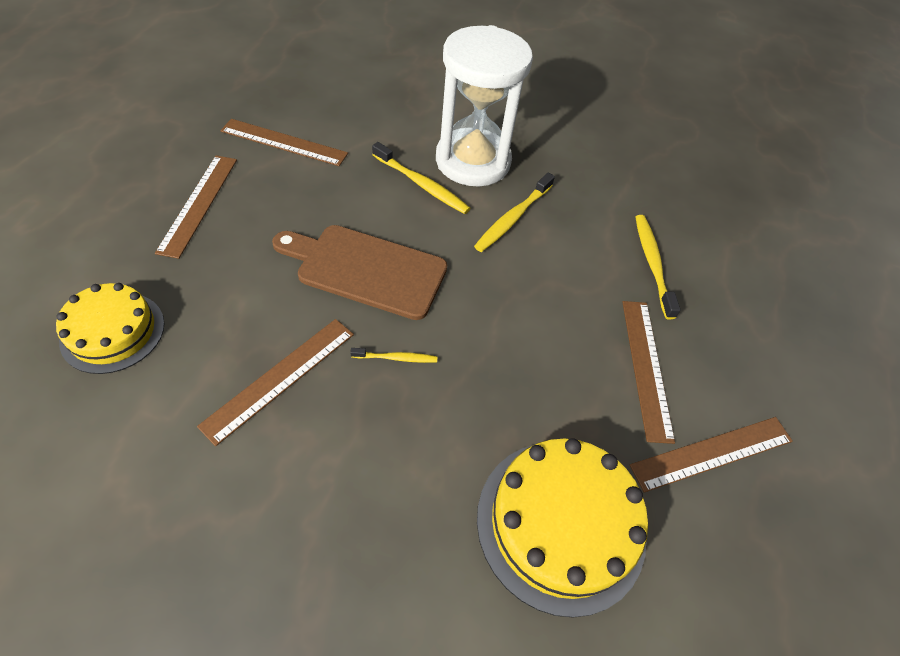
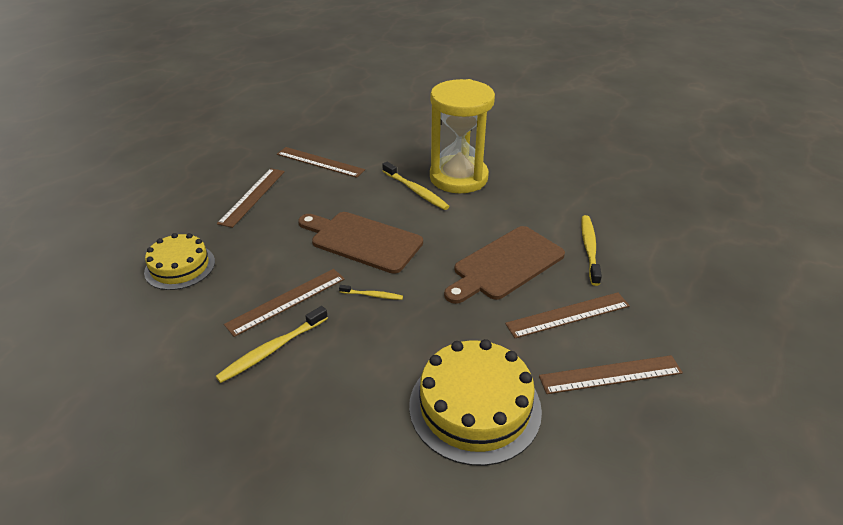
camera: 15 degrees right, 15 degrees down
(473, 161) = (458, 177): white hourglass -> yellow hourglass
(513, 218) = (482, 214): yellow toothbrush -> yellow toothbrush (272, 349)
(557, 295) = (505, 265): none -> brown cutting board
(646, 367) = (568, 315): brown ruler -> brown ruler turned 60 degrees clockwise

